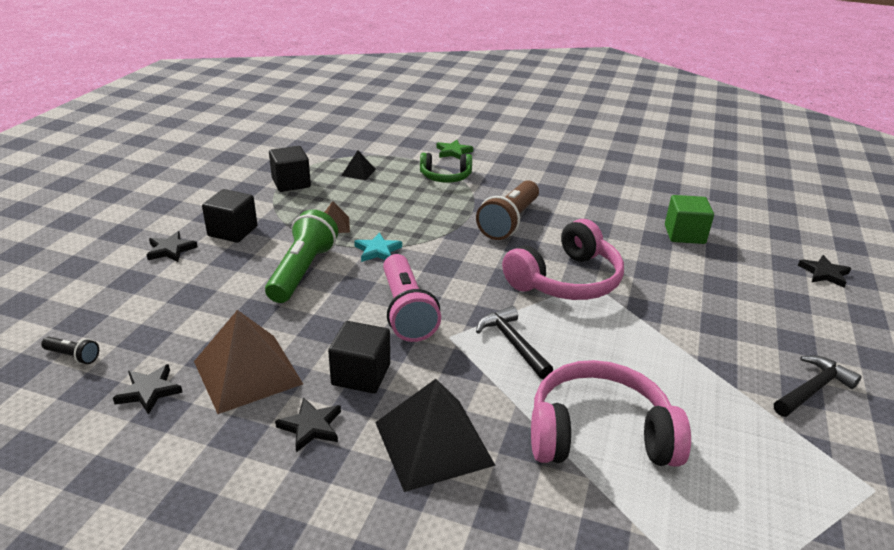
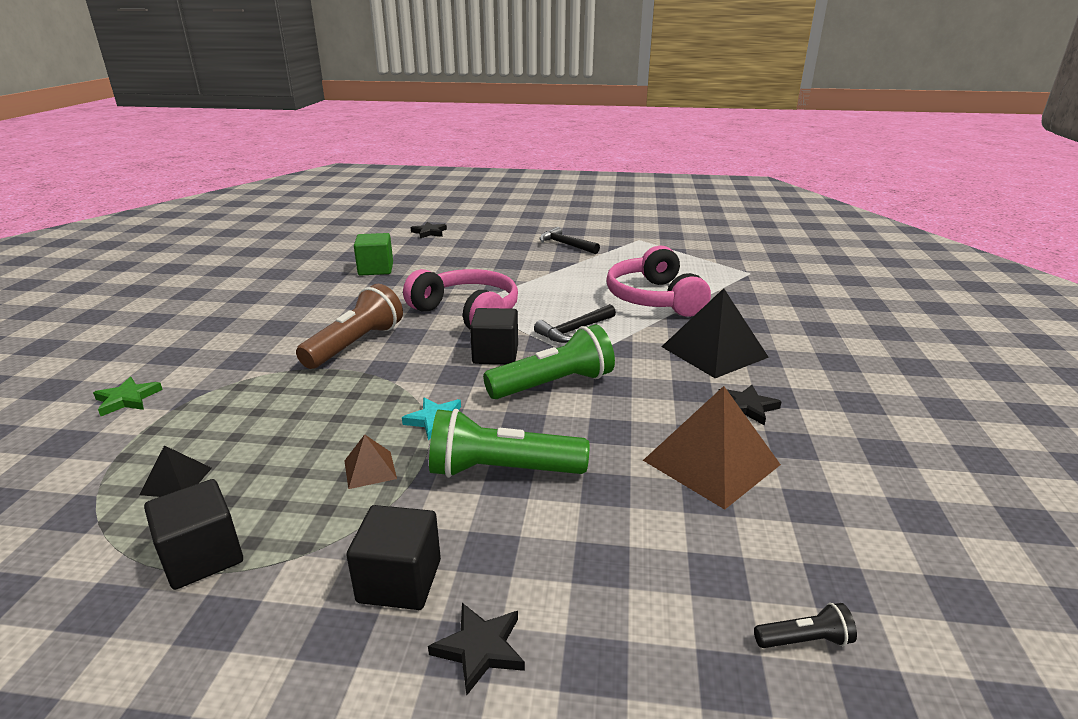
camera: 100 degrees left, 5 degrees down
(73, 356) = (804, 640): black flashlight -> black flashlight turned 75 degrees clockwise
(149, 391) = (795, 527): black star -> none
(361, 374) = (664, 394): black cube -> black cube (495, 354)
(406, 311) = (553, 384): pink flashlight -> green flashlight
(445, 177) = (219, 396): green headphones -> none
(509, 222) = (355, 344): brown flashlight -> brown flashlight turned 75 degrees counterclockwise

